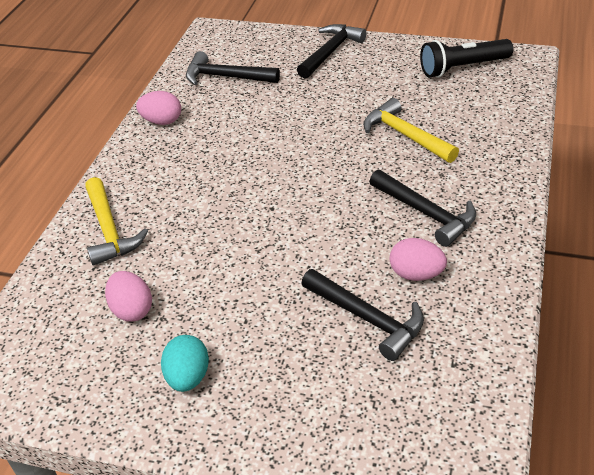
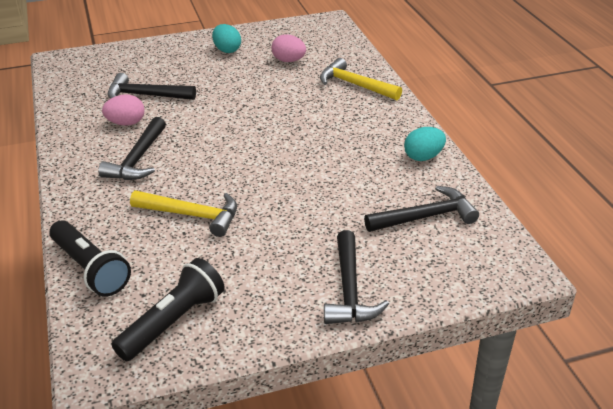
camera: 145 degrees right, 5 degrees down
(162, 121) = (423, 157): pink egg -> turquoise egg
(426, 213) = (138, 159): black hammer -> black hammer turned 90 degrees counterclockwise
(512, 119) = (90, 269): none -> black flashlight

